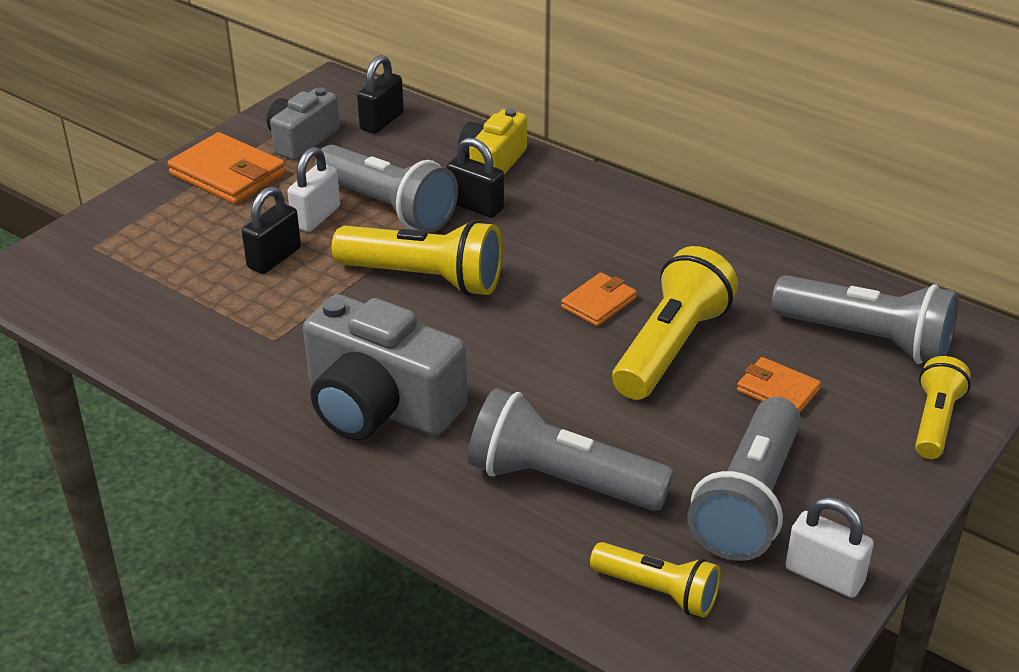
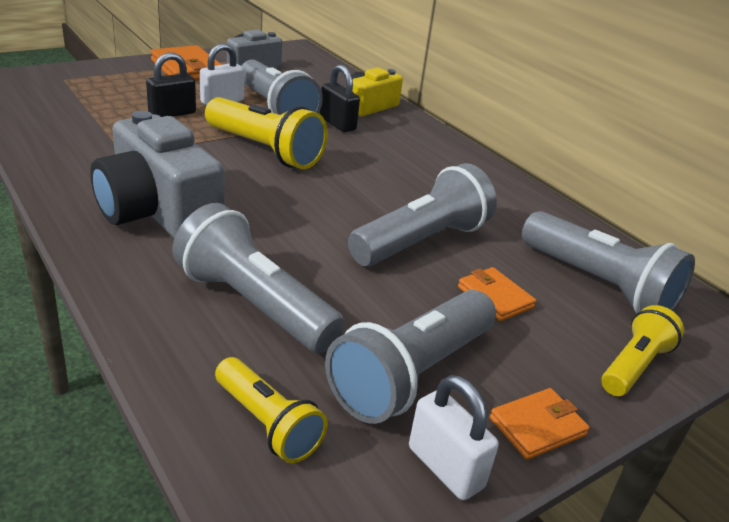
camera: 15 degrees right, 5 degrees down
(382, 121) = (312, 70): black padlock -> none
(599, 303) = (384, 199): orange wallet -> orange wallet (537, 427)
(671, 347) = (422, 241): yellow flashlight -> grey flashlight

